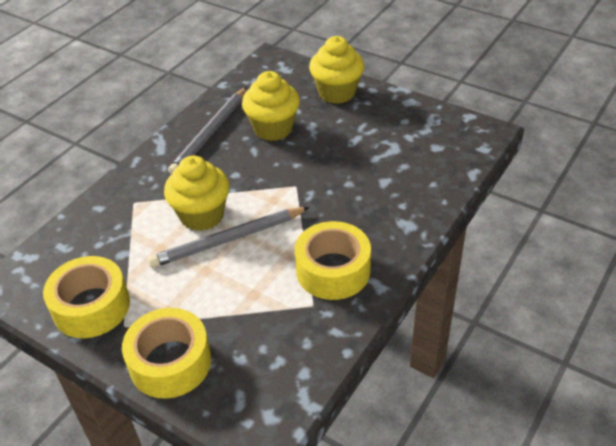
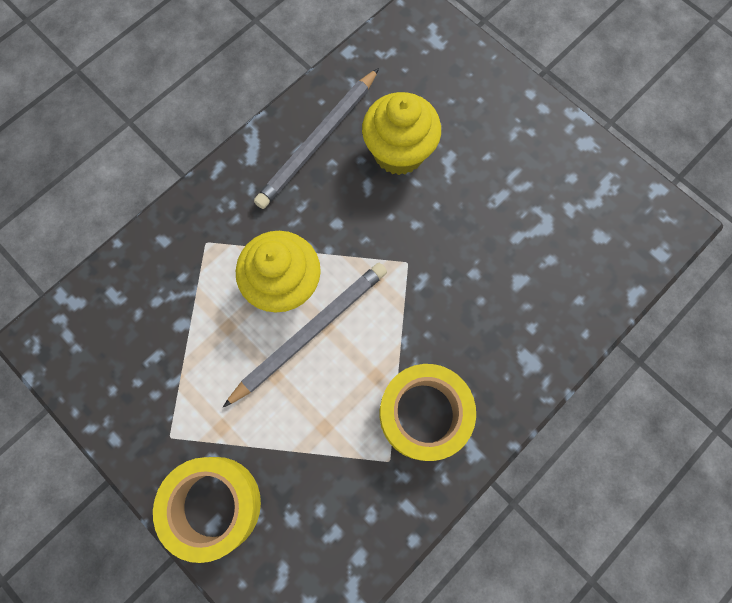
camera: 10 degrees right, 30 degrees up
(91, 307) = (136, 399): yellow tape -> none
(228, 240) = (309, 333): grey pencil -> grey pencil turned 150 degrees clockwise
(337, 92) = (495, 103): yellow cupcake -> none

